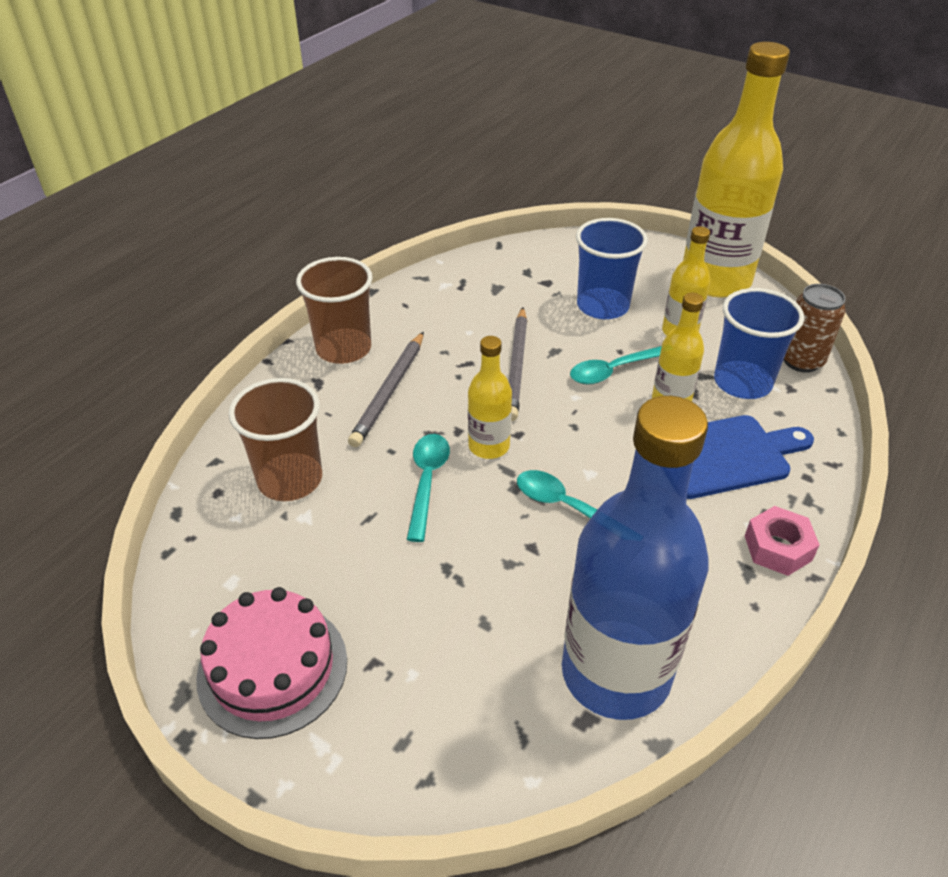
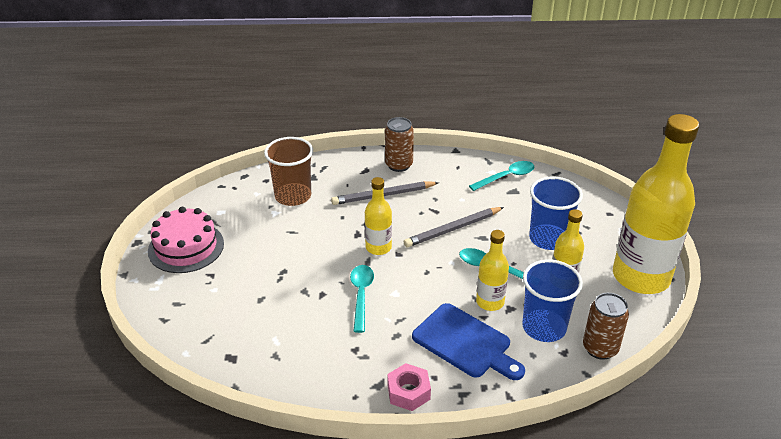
camera: 55 degrees right, 5 degrees down
(343, 348) = (399, 165): brown cup -> brown can
(427, 481) = (333, 238): turquoise spoon -> turquoise spoon (506, 177)
(615, 673) = (266, 357): blue bottle -> none

